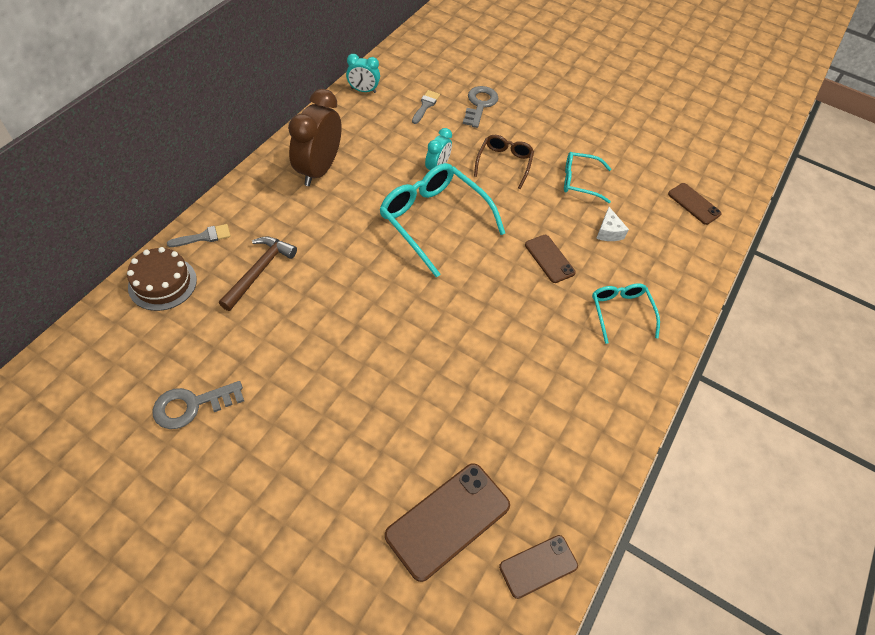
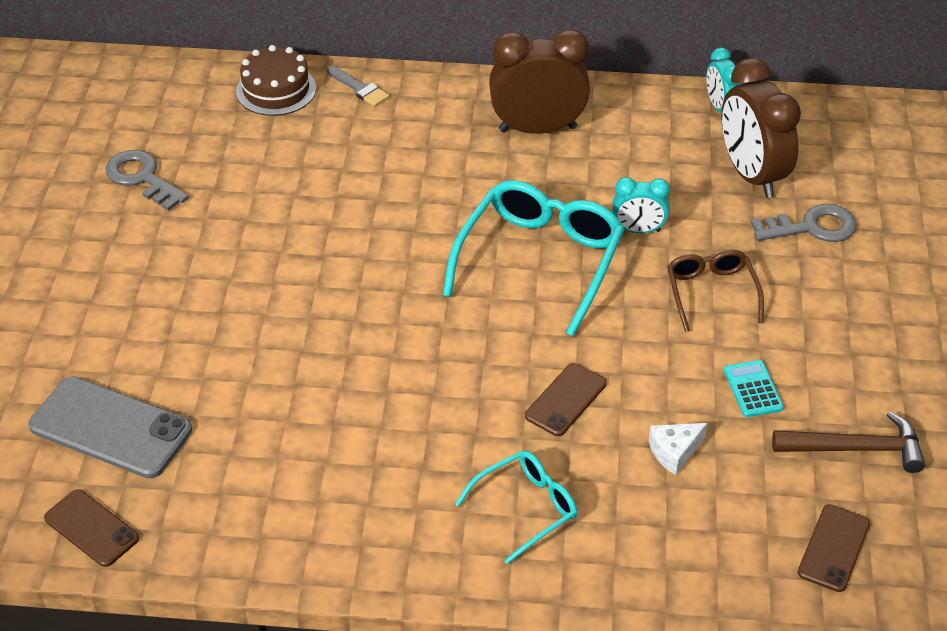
camera: 70 degrees right, 10 degrees down
(259, 271) = (342, 149): brown hammer -> brown hammer (855, 448)
(425, 105) = (751, 175): grey brush -> brown clock
(448, 520) = (110, 428): brown phone -> grey phone
(504, 163) = (711, 293): brown glasses -> brown glasses turned 90 degrees counterclockwise
(580, 181) = (753, 389): turquoise glasses -> turquoise calculator

